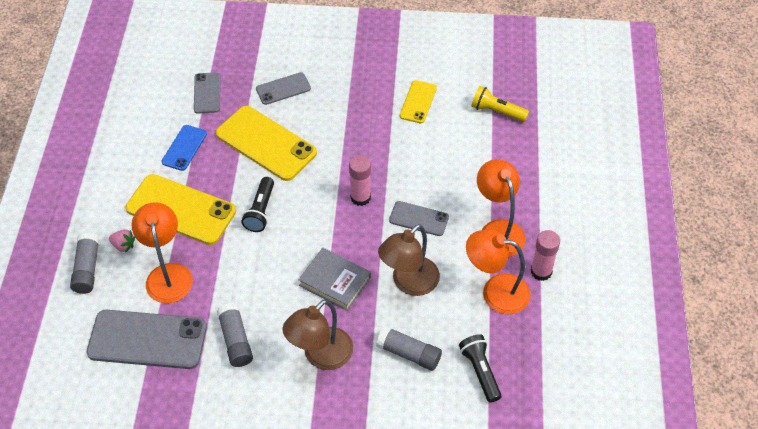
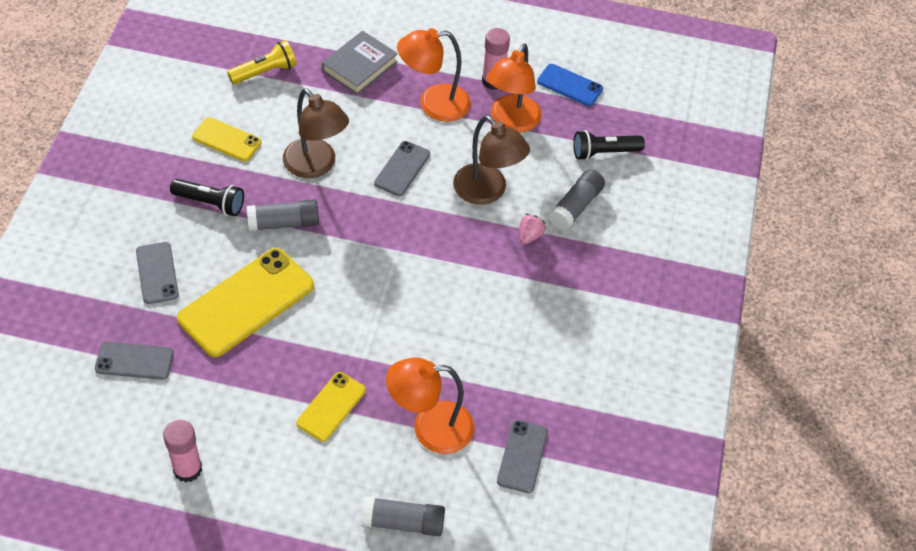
camera: 85 degrees left, 0 degrees up
(123, 245) = (374, 477): pink strawberry -> pink strawberry (530, 236)
(147, 340) = (522, 456): grey phone -> grey phone, size x0.54
(181, 210) = (331, 407): yellow phone -> yellow phone, size x0.54
(184, 148) = (226, 395): blue phone -> blue phone (570, 85)
(235, 340) = (536, 364): grey glue stick -> grey glue stick (283, 223)
(260, 211) = (354, 320): black flashlight -> black flashlight (210, 203)
(321, 356) = (568, 284): brown lamp -> brown lamp (316, 166)
(335, 281) = (473, 258): grey book -> grey book (359, 66)
(360, 197) = (358, 217): pink glue stick -> pink glue stick (187, 469)
(497, 111) = (265, 72): yellow flashlight -> yellow flashlight turned 150 degrees counterclockwise

